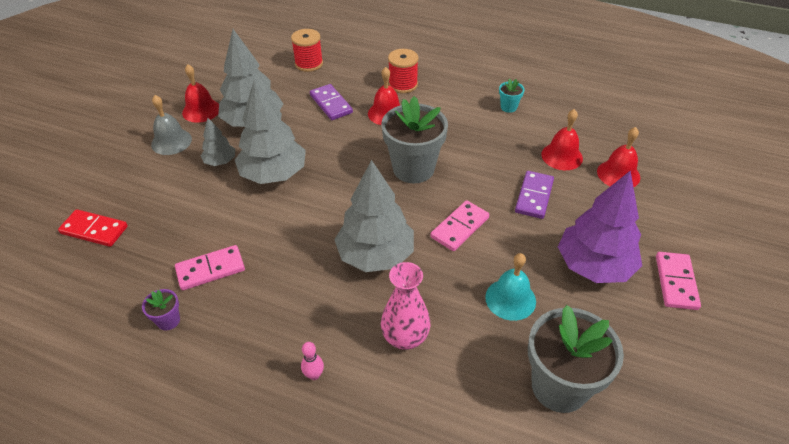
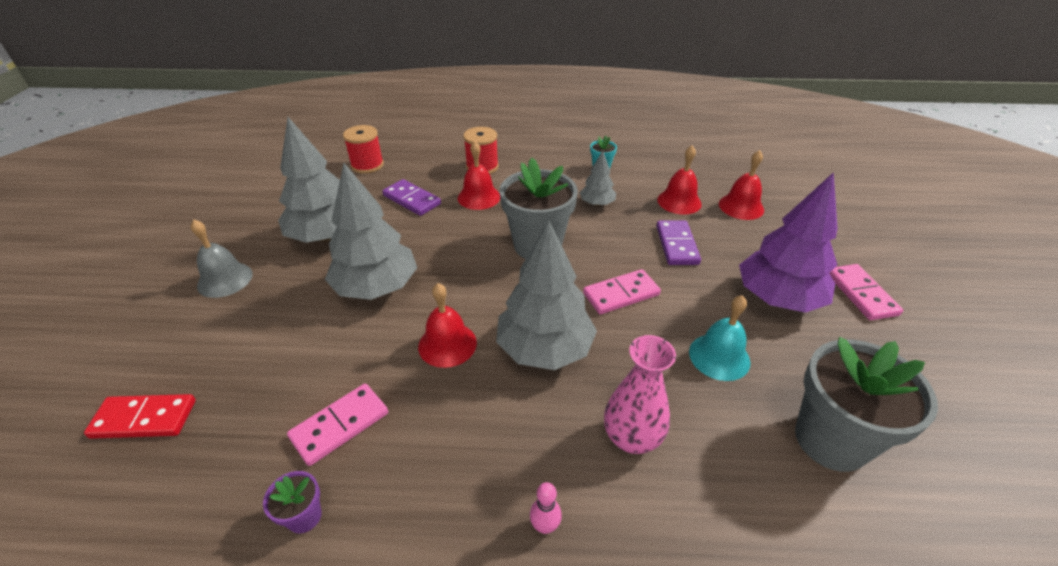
camera: 20 degrees left, 5 degrees down
(201, 110) = (253, 236): red bell -> red bell (447, 344)
(220, 161) = (301, 288): grey tree -> grey tree (597, 203)
(460, 227) = (621, 294): pink domino -> pink domino turned 45 degrees clockwise

